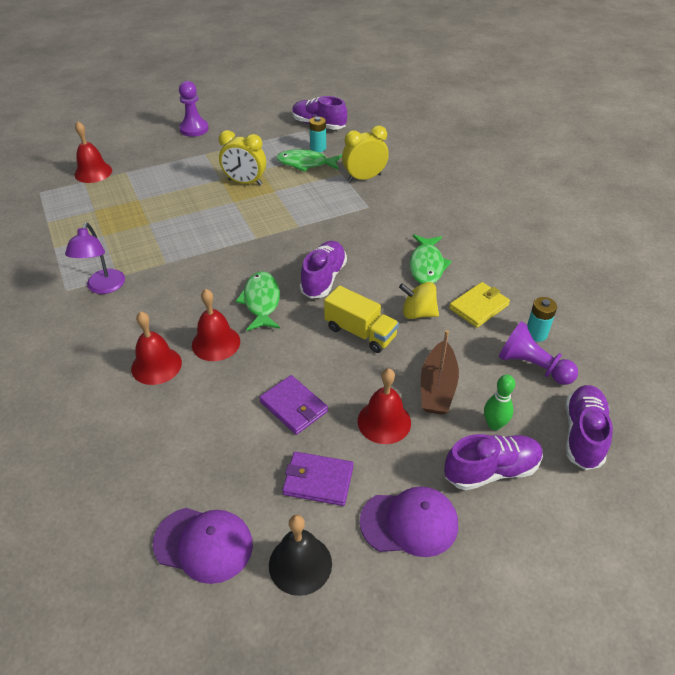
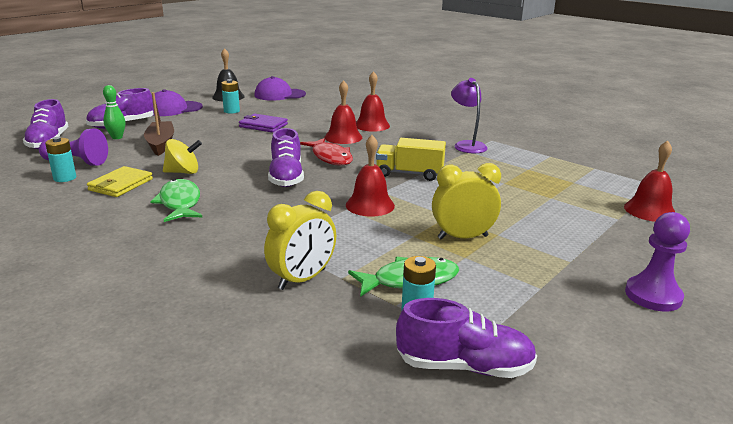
camera: 155 degrees right, 20 degrees down
(261, 301) = (330, 157): green fish -> red fish
(318, 480) = (231, 111): purple wallet -> turquoise battery
(360, 332) = (233, 156): yellow truck -> yellow truck (409, 174)
(384, 421) = (198, 129): red bell -> red bell (370, 205)

